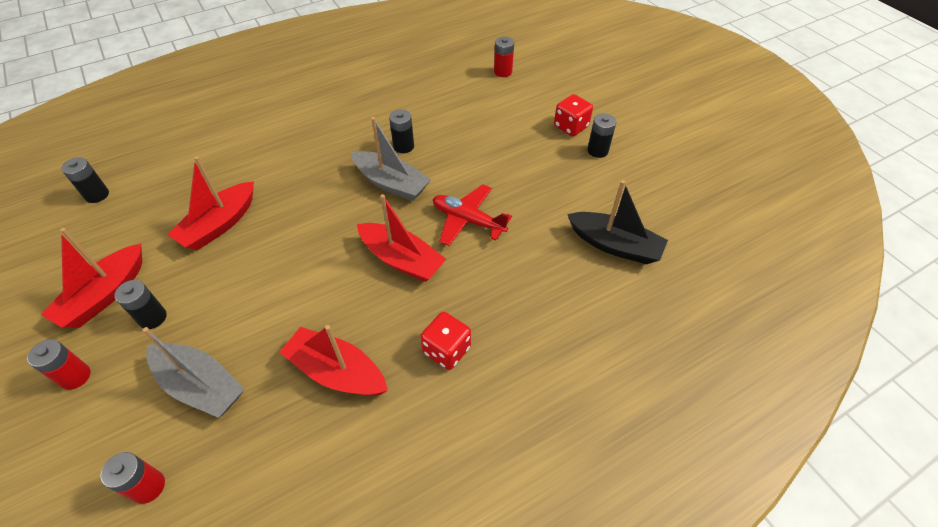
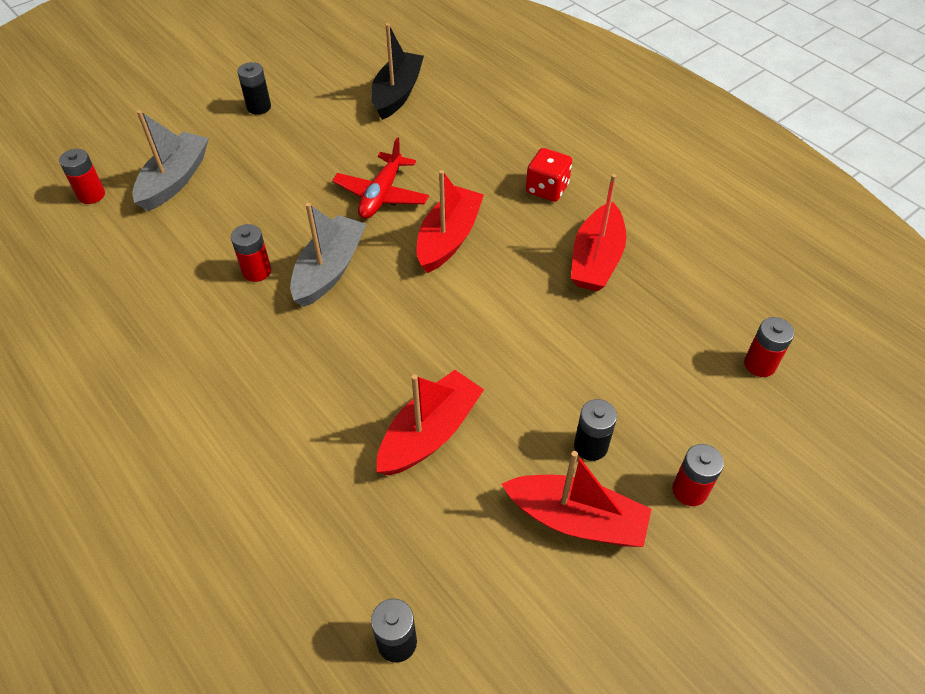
camera: 100 degrees left, 0 degrees up
(200, 385) = (652, 363): grey boat -> grey boat (175, 180)
(219, 224) = (430, 433): red boat -> red boat turned 75 degrees counterclockwise
(403, 146) = (257, 271): black battery -> red battery
(571, 126) = (216, 128): red dice -> none

